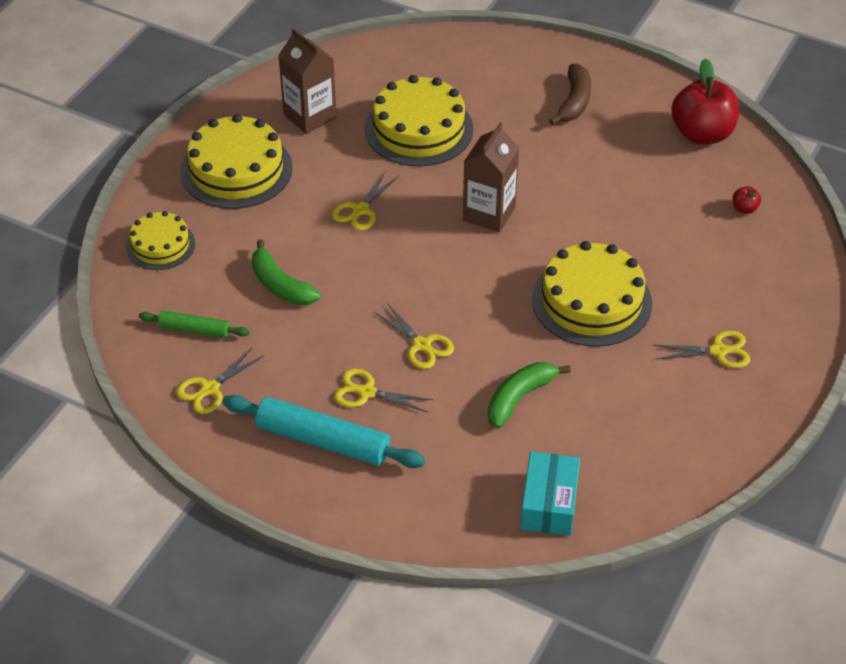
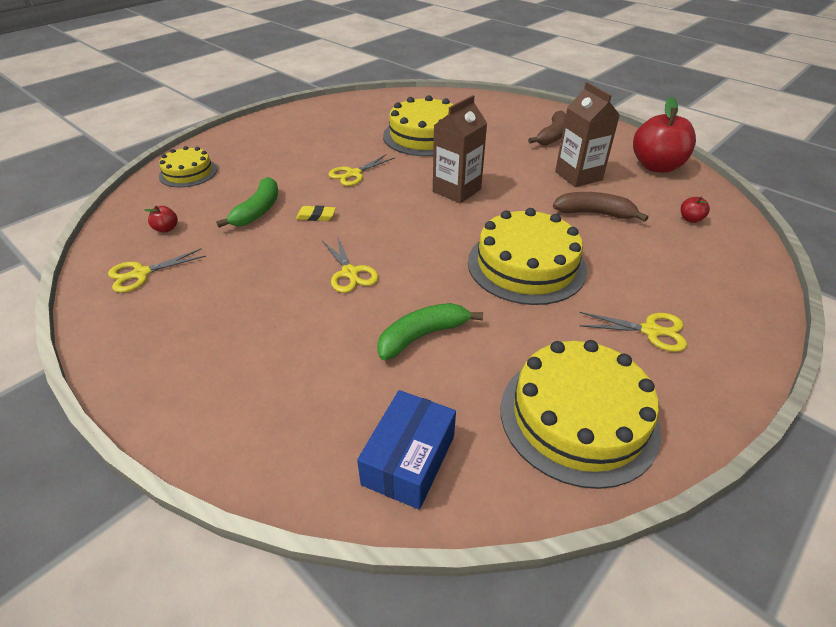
camera: 15 degrees right, 5 degrees down
(194, 330) = (166, 229): green rolling pin -> red apple
(236, 170) = (277, 140): yellow cake -> yellow cake (578, 417)
(280, 285) = (258, 210): green banana -> green banana turned 135 degrees counterclockwise
(310, 116) = (350, 120): brown carton -> brown carton (578, 176)
(323, 441) = (206, 338): turquoise rolling pin -> none
(349, 281) = (316, 216): none -> yellow eraser
(367, 392) = (276, 302): yellow scissors -> none
(549, 504) = (409, 460): turquoise box -> blue box
(645, 219) = (594, 213): none -> brown banana

